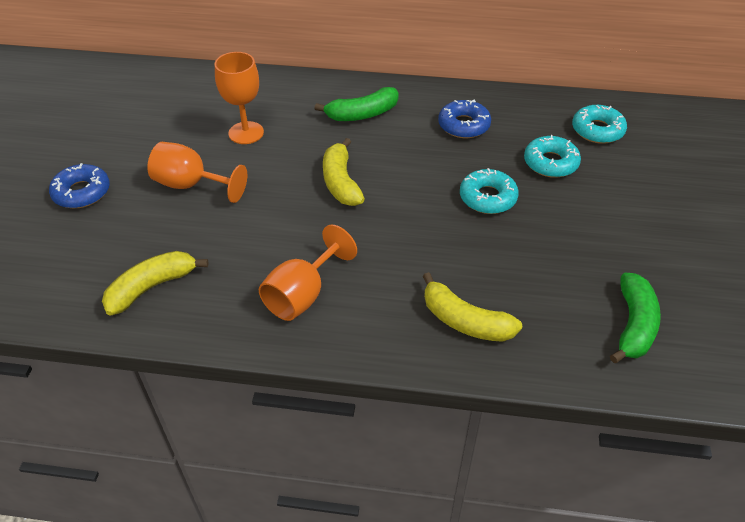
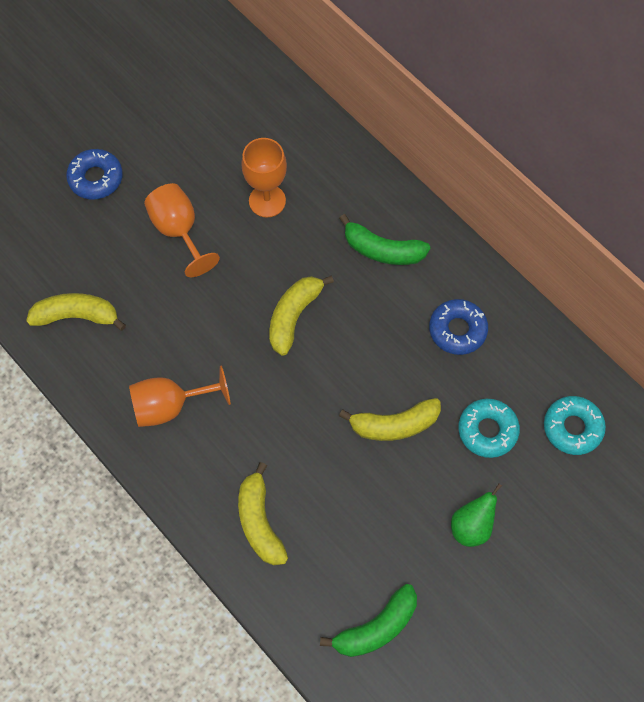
camera: 40 degrees right, 20 degrees up
(488, 198) = (394, 424): turquoise donut -> yellow banana
(611, 219) = (471, 526): none -> green pear

